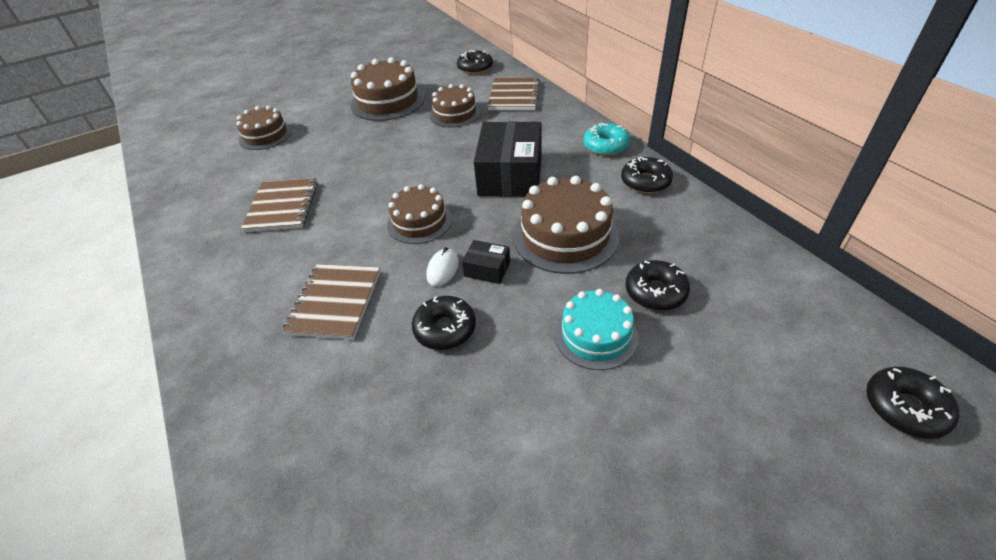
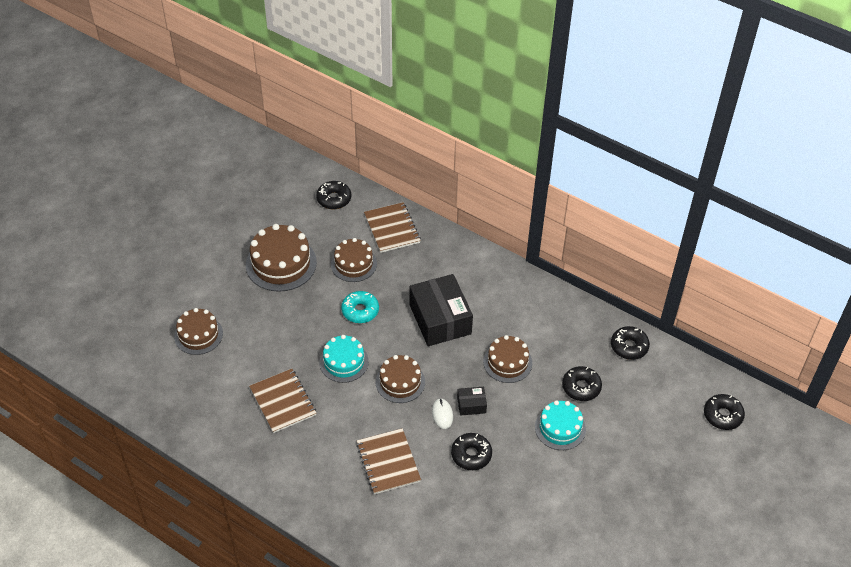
camera: 30 degrees left, 5 degrees up
(375, 188) = (344, 362): none -> turquoise cake
(565, 236) = (507, 362): brown cake -> brown cake, size x0.65
(606, 146) = (495, 269): turquoise donut -> turquoise donut (360, 311)
(645, 182) = (539, 298): black donut -> black donut (629, 346)

